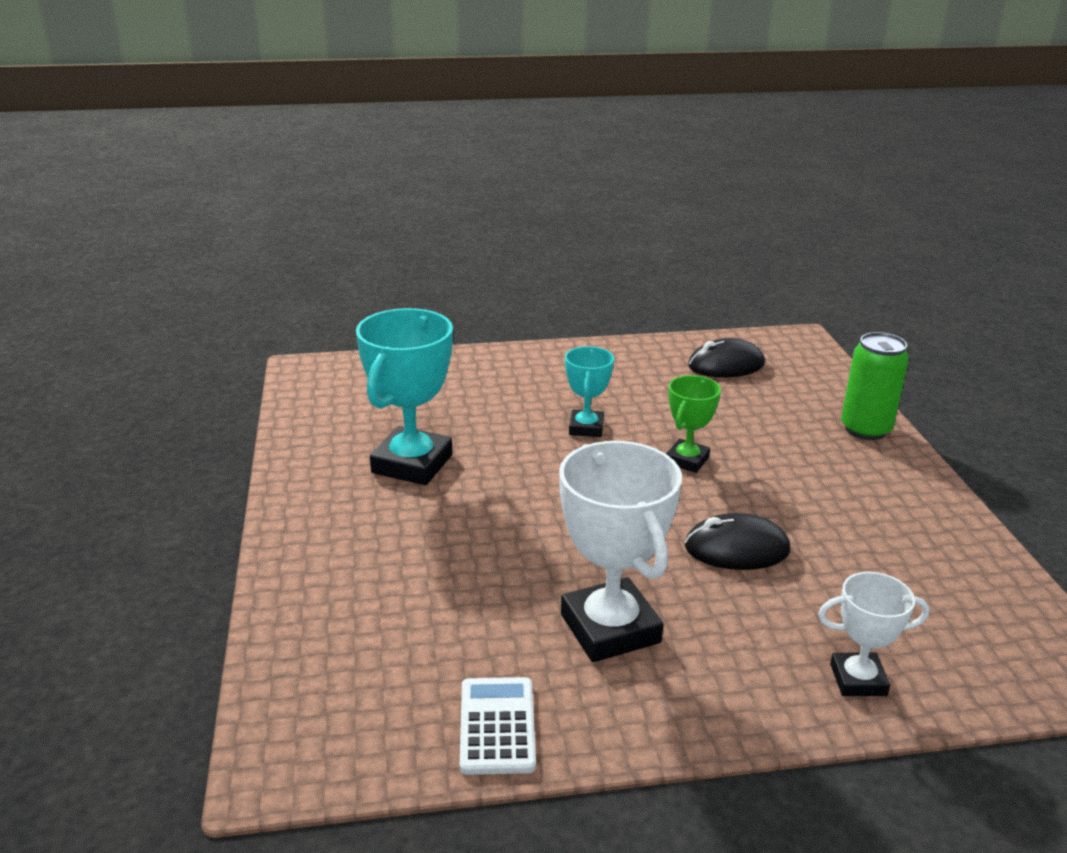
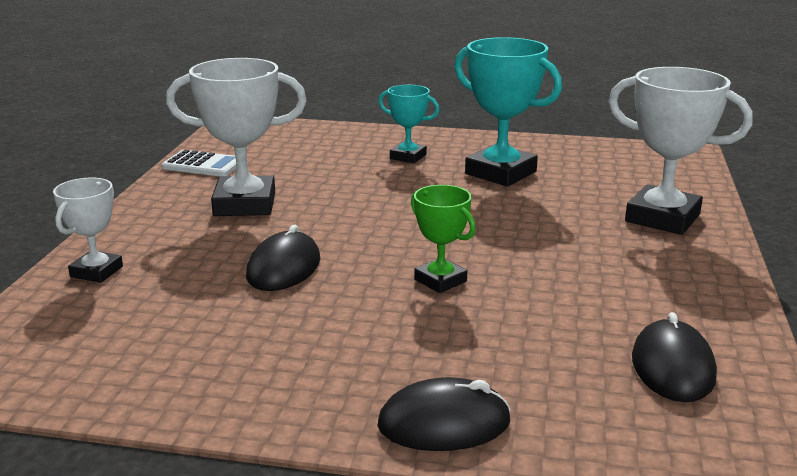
camera: 110 degrees right, 5 degrees down
(487, 375) = (662, 218): none -> white trophy
(586, 428) = (530, 245): turquoise trophy -> turquoise trophy (408, 157)
(865, 429) = (444, 423): green can -> black mouse

